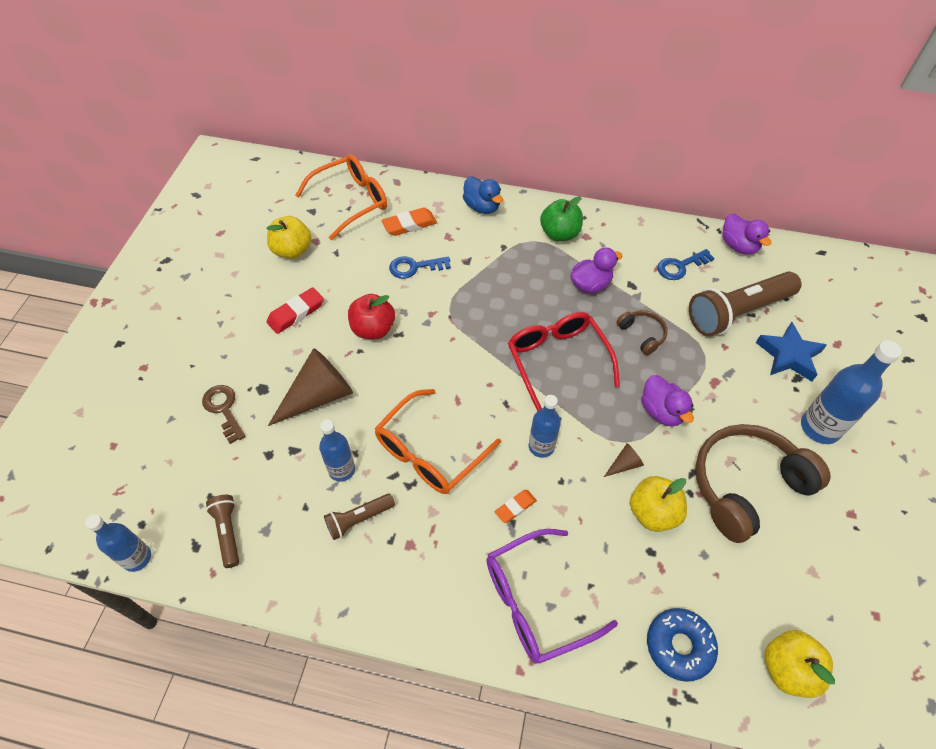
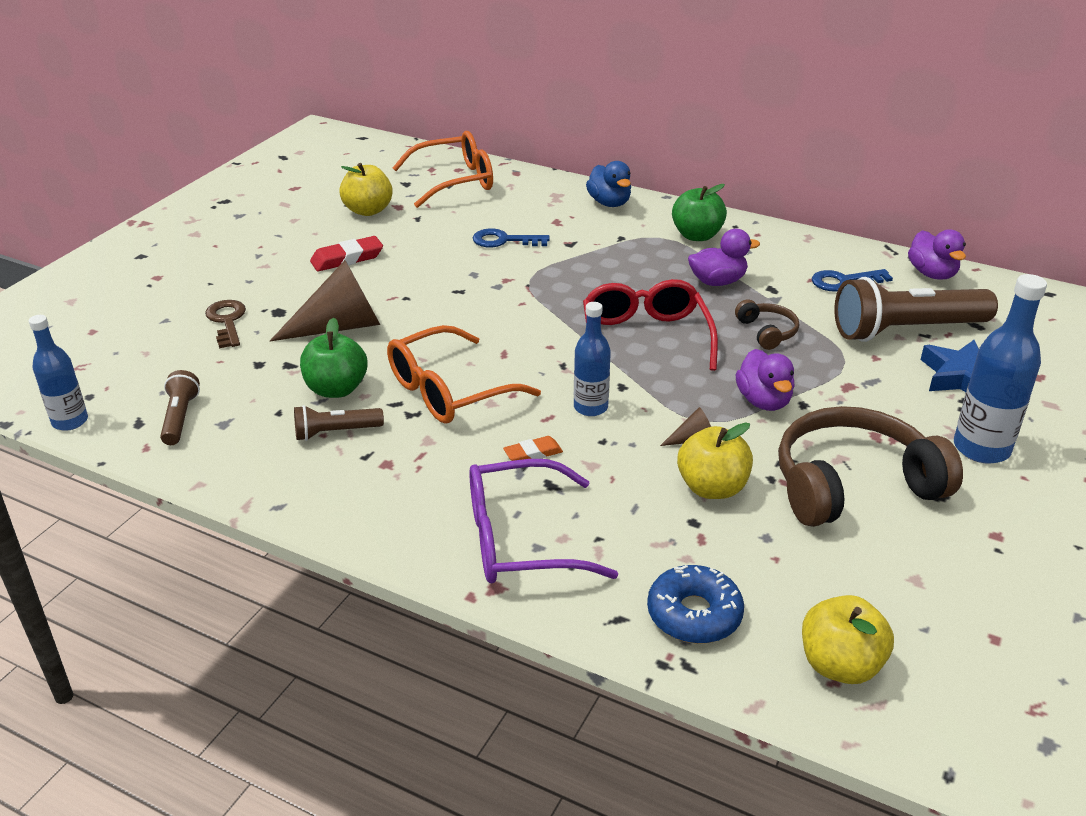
camera: 15 degrees right, 20 degrees down
(342, 470) = (336, 389): blue bottle -> green apple
(373, 329) = (430, 283): red apple -> none
(409, 225) = (514, 207): orange eraser -> none

